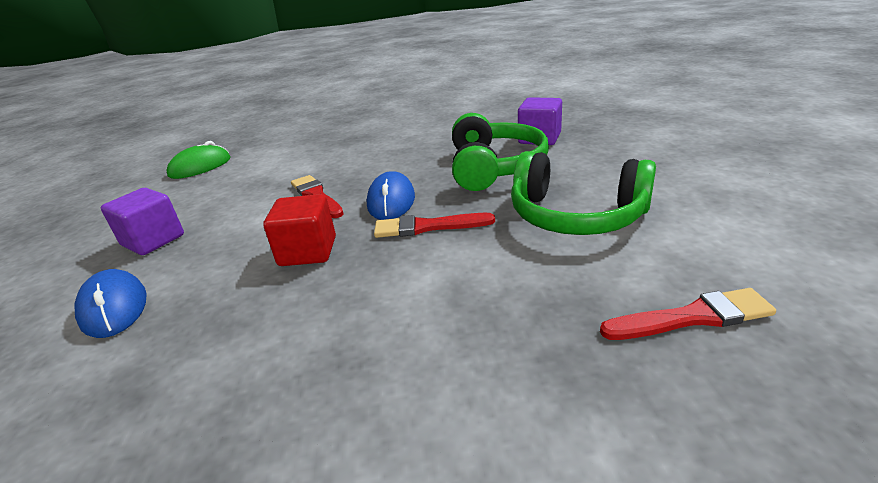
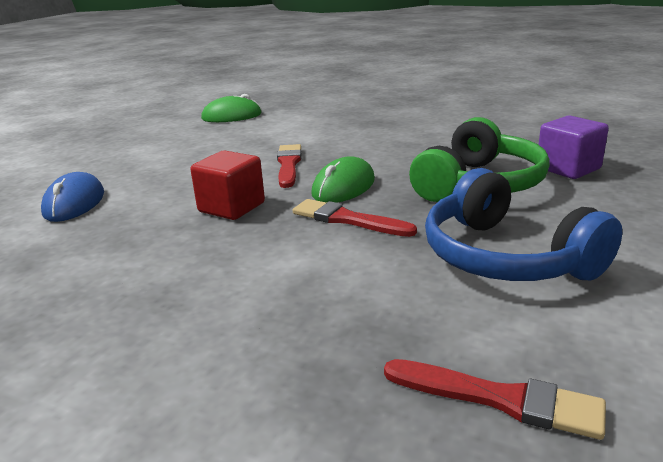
camera: 30 degrees right, 5 degrees down
(153, 240) = (143, 164): purple cube -> none
(391, 201) = (343, 187): blue mouse -> green mouse
(576, 215) = (505, 257): green headphones -> blue headphones

